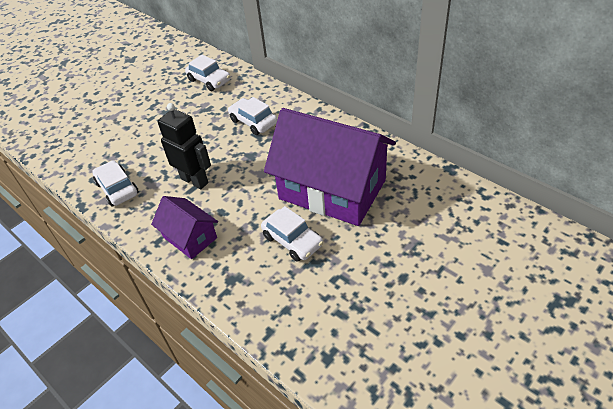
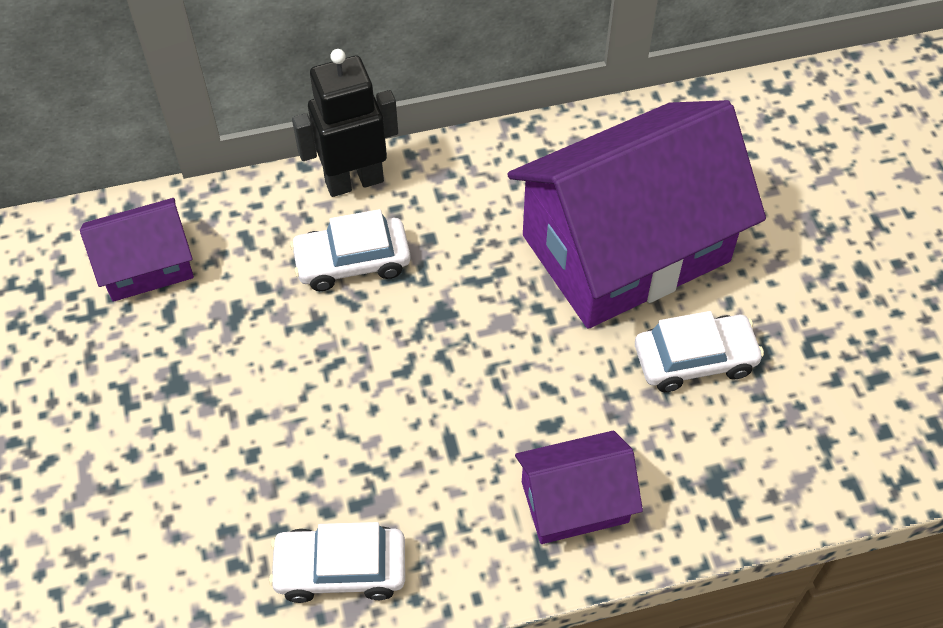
camera: 60 degrees left, 10 degrees up
(195, 180) = (433, 428): black robot -> black robot (354, 181)
(209, 80) = (146, 265): white car -> purple house

